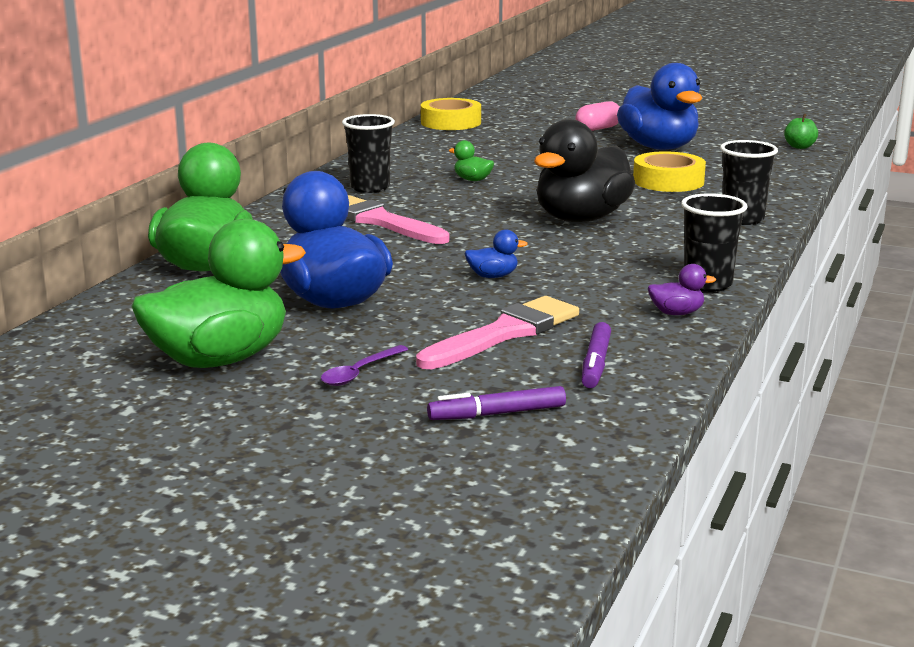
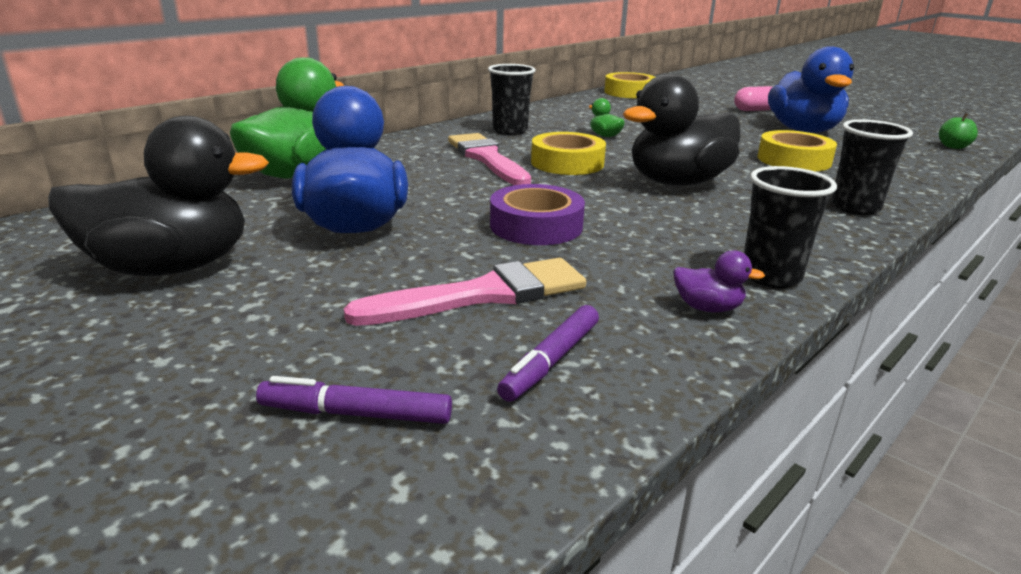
camera: 20 degrees right, 5 degrees up
(219, 359) = (171, 267): green duck -> black duck
(359, 373) = (276, 313): purple spoon -> none
(463, 214) = (567, 163): none -> yellow tape
(493, 276) = (536, 226): blue duck -> purple tape

